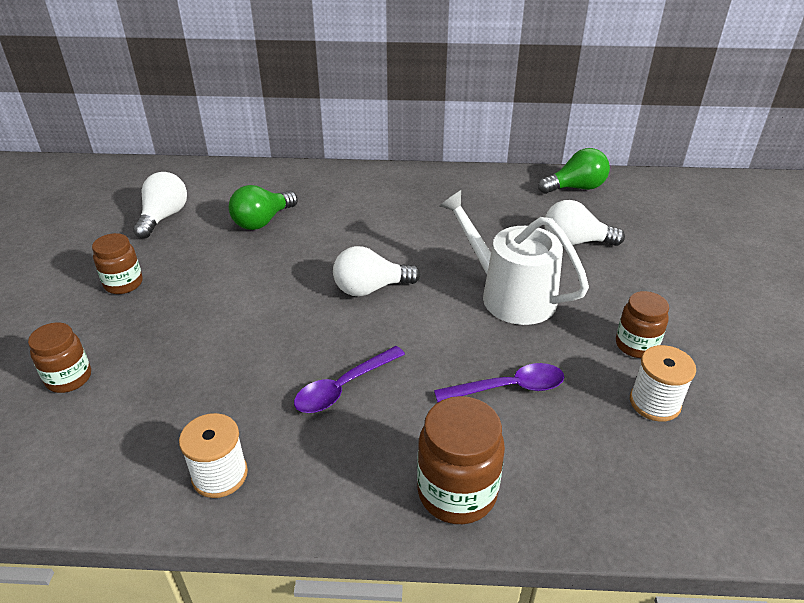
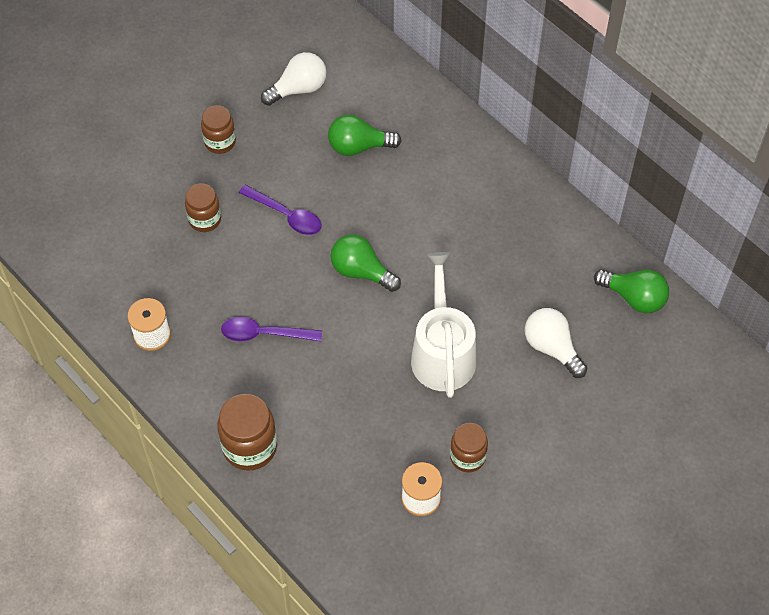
camera: 45 degrees right, 20 degrees up
(69, 378) = (133, 202): brown jar -> brown jar (205, 219)
(370, 288) = (361, 271): white light bulb -> green light bulb
(508, 388) = (352, 415): purple spoon -> purple spoon (286, 215)

